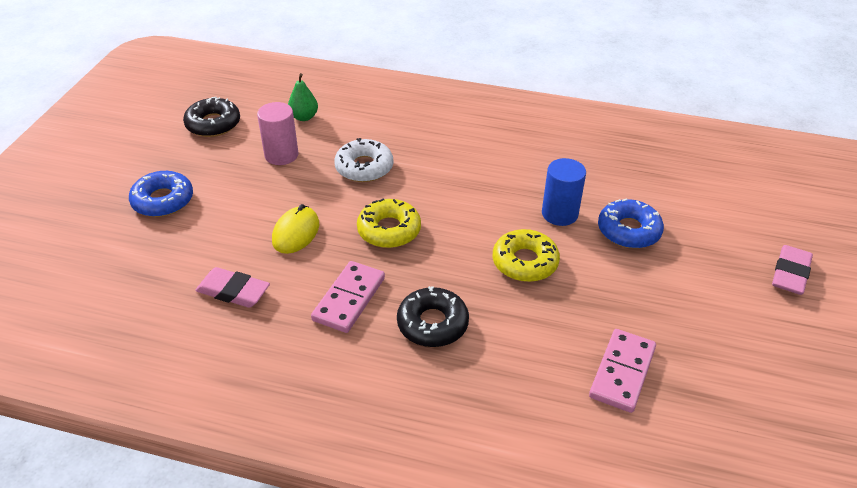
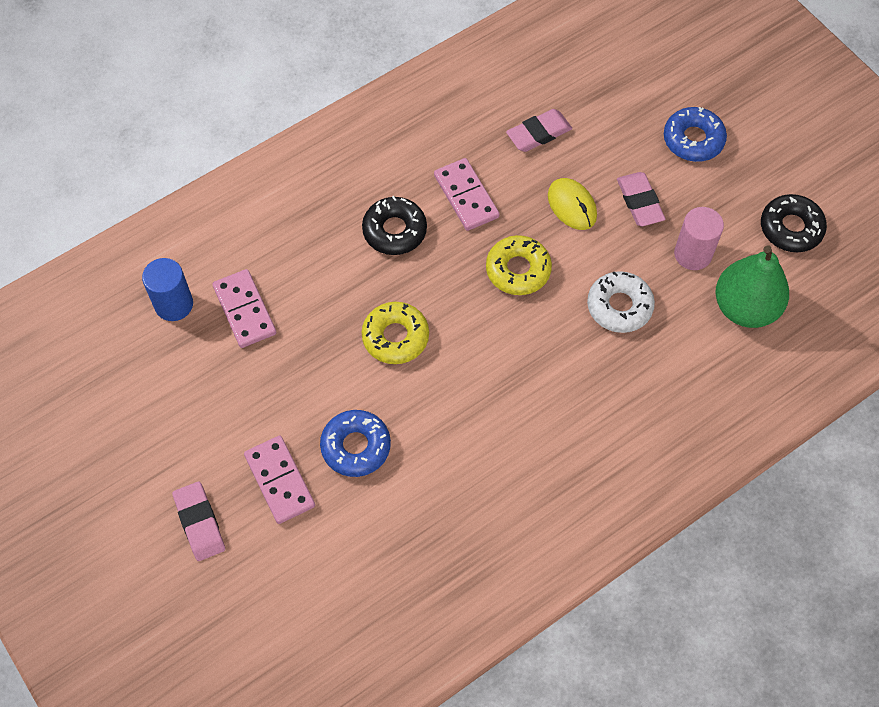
camera: 130 degrees right, 20 degrees up
(256, 200) = (640, 202): none -> pink eraser
(304, 117) = (745, 307): green pear -> green pear, size x1.95
(559, 214) = (423, 411): blue cylinder -> blue cylinder (174, 304)
(704, 252) = (280, 481): none -> pink domino

